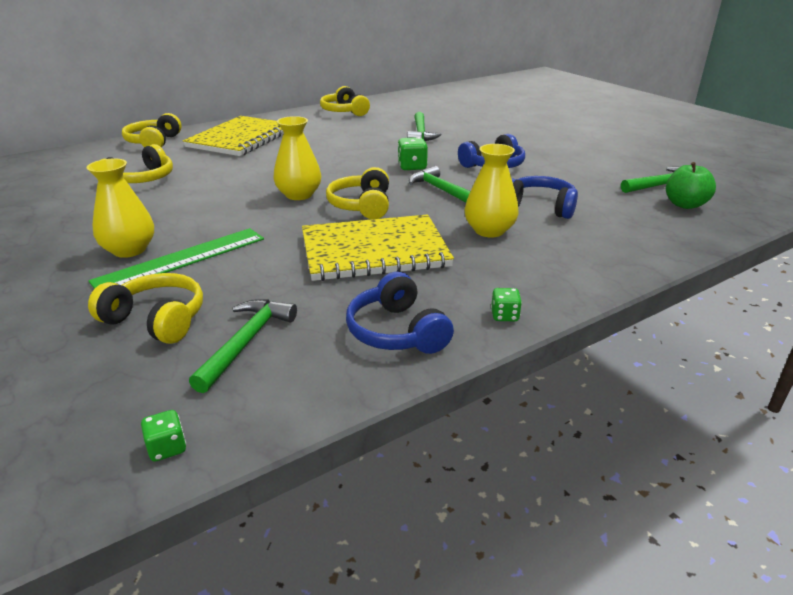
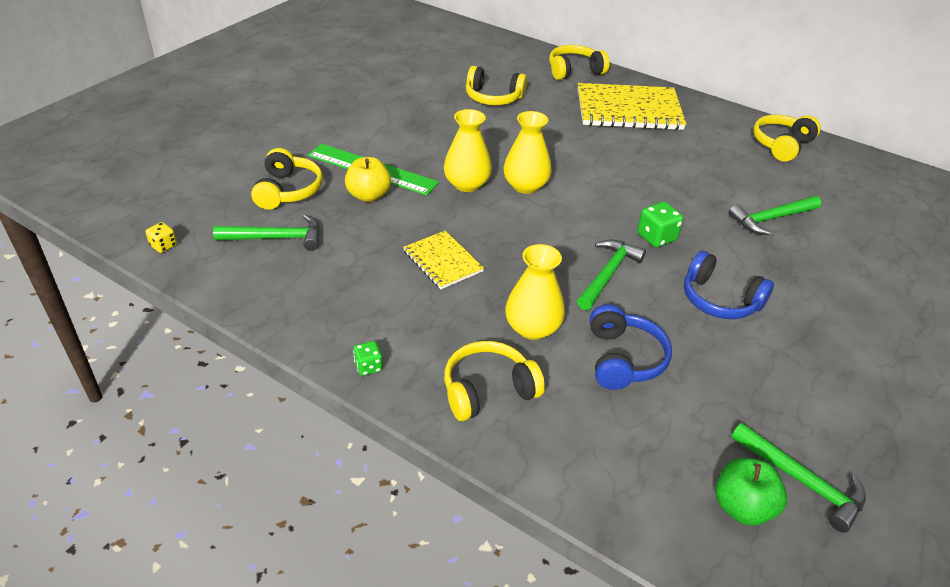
camera: 65 degrees right, 10 degrees up
(129, 250) = (373, 141): yellow vase -> yellow vase (467, 184)
(167, 448) = (164, 246): green dice -> yellow dice
(228, 269) = (369, 195): none -> yellow apple
(362, 206) = (530, 229): yellow headphones -> yellow headphones (488, 390)
(374, 251) = (442, 261): yellow notebook -> yellow notebook, size x0.54
(397, 332) = (318, 307): blue headphones -> none

